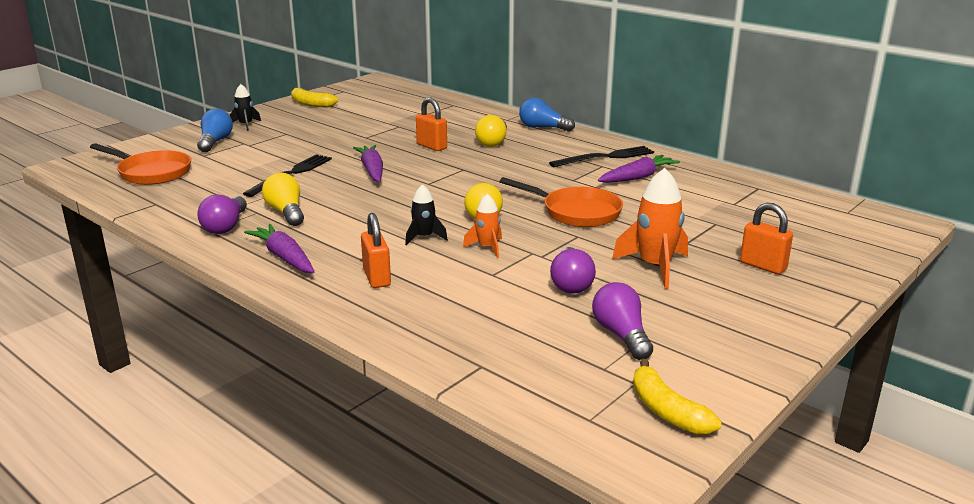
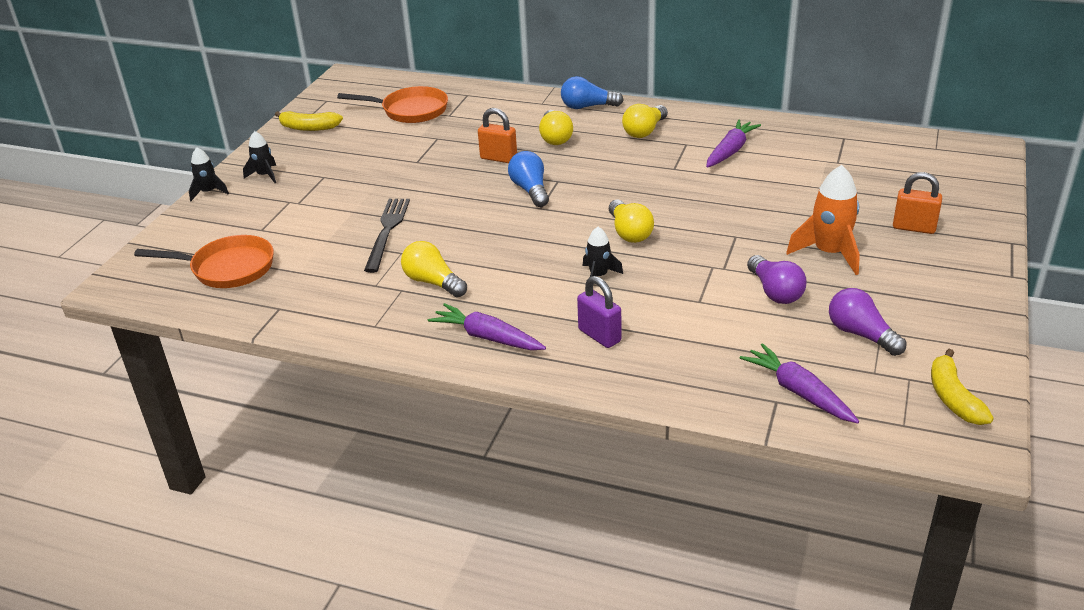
camera: 20 degrees left, 10 degrees up
(196, 127) = (209, 192): none -> black rocket
(215, 142) = (255, 208): blue light bulb -> blue light bulb (530, 190)
(225, 226) = (388, 316): purple light bulb -> none
(372, 170) = (467, 205): purple carrot -> purple carrot (798, 392)
(377, 278) = (599, 335): orange padlock -> purple padlock
(487, 247) = (667, 272): orange rocket -> none
(574, 151) = (644, 131): none -> yellow light bulb
(576, 212) = (711, 208): orange pan -> orange pan (410, 110)
(605, 157) = (680, 132): black fork -> none
(666, 410) = (953, 397): yellow banana -> yellow banana turned 45 degrees clockwise

